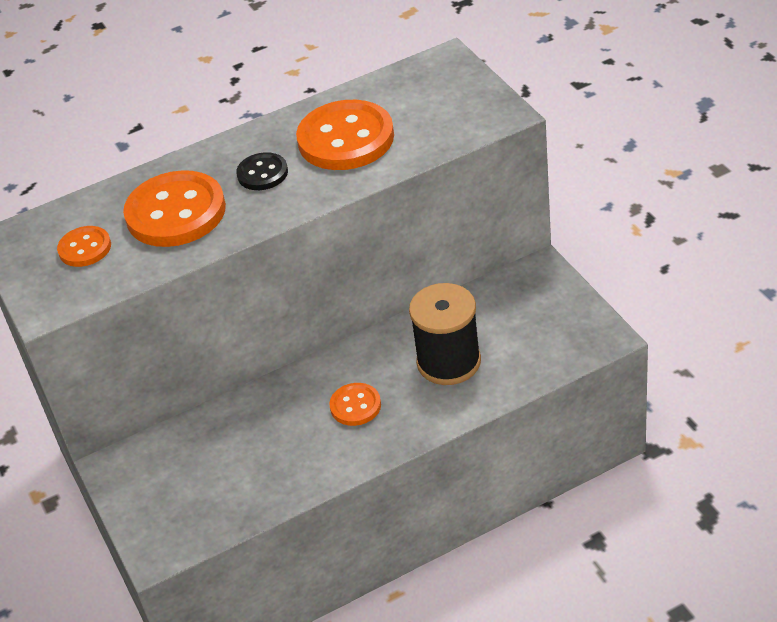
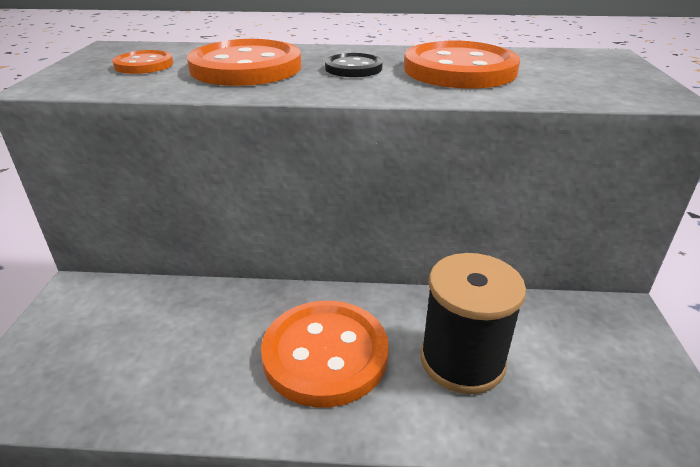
camera: 25 degrees right, 10 degrees down
(355, 406) = (325, 354): orange button -> orange button, size x1.93

